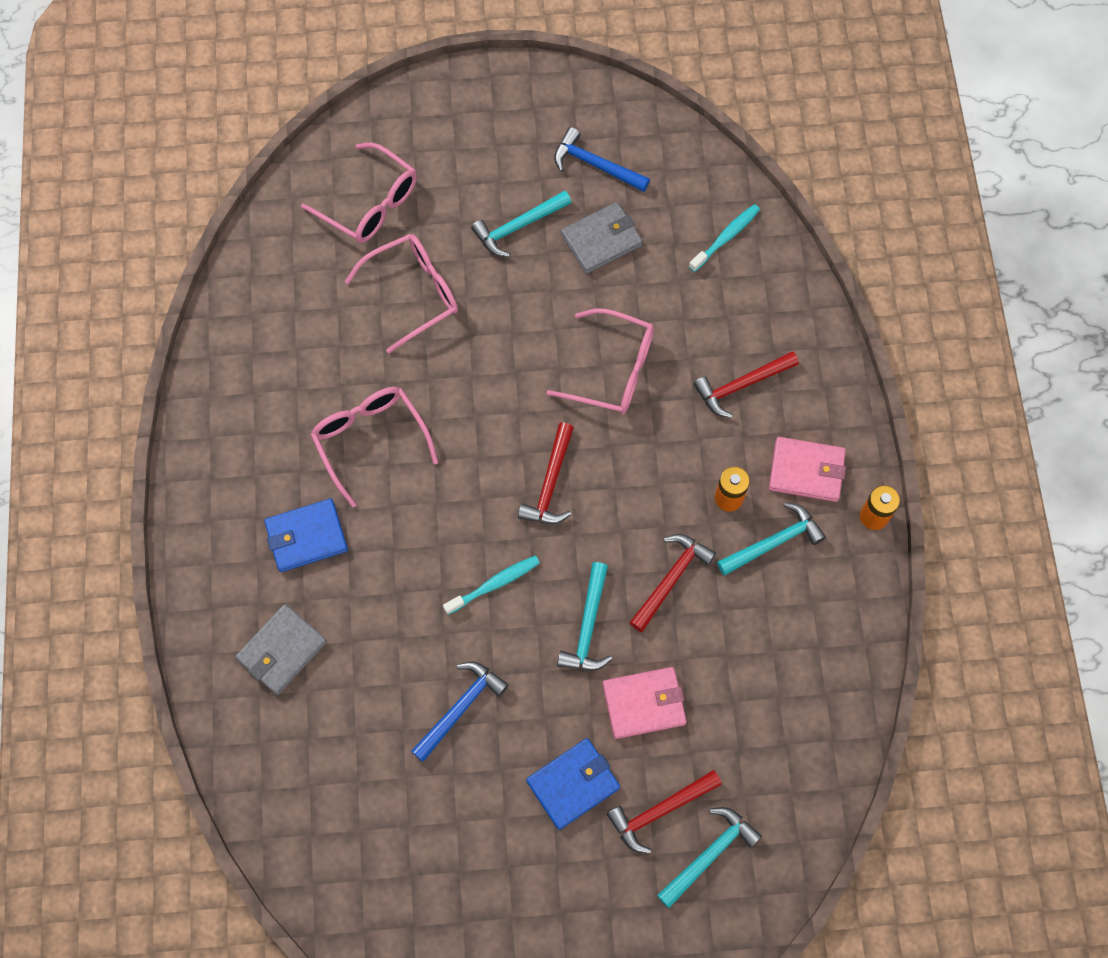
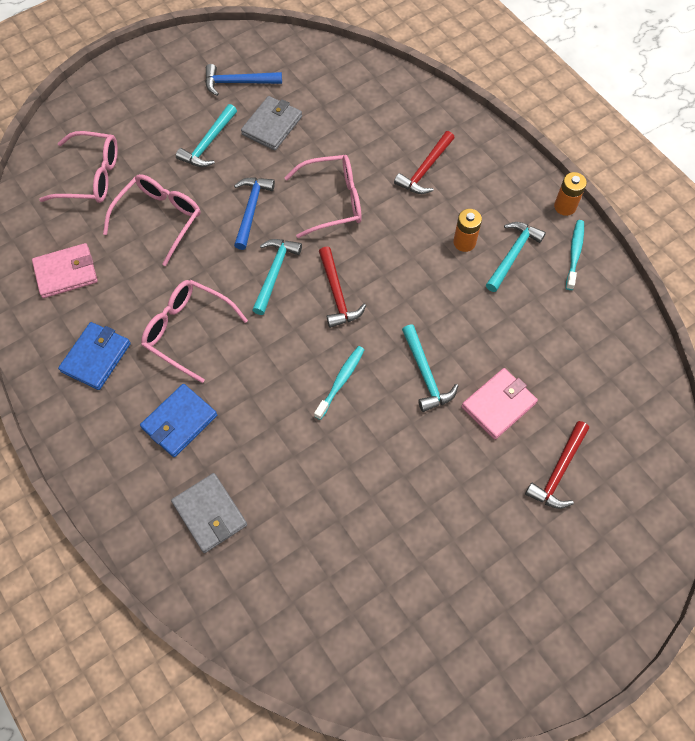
camera: 30 degrees left, 5 degrees down
(282, 650) = (210, 514): grey wallet -> grey wallet turned 45 degrees counterclockwise
(461, 708) = (371, 480): blue hammer -> blue hammer (251, 210)
(573, 784) = (486, 488): blue wallet -> blue wallet (96, 357)
(671, 579) = (461, 313): red hammer -> none
(710, 854) = (612, 481): turquoise hammer -> turquoise hammer (275, 273)
(726, 237) = (354, 87): turquoise toothbrush -> turquoise toothbrush (574, 254)
(806, 471) = (503, 200): pink wallet -> pink wallet (66, 272)

